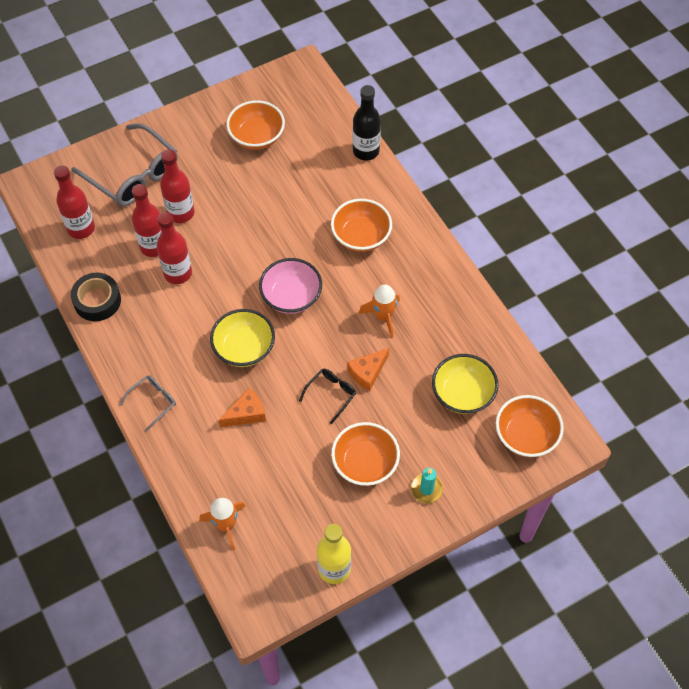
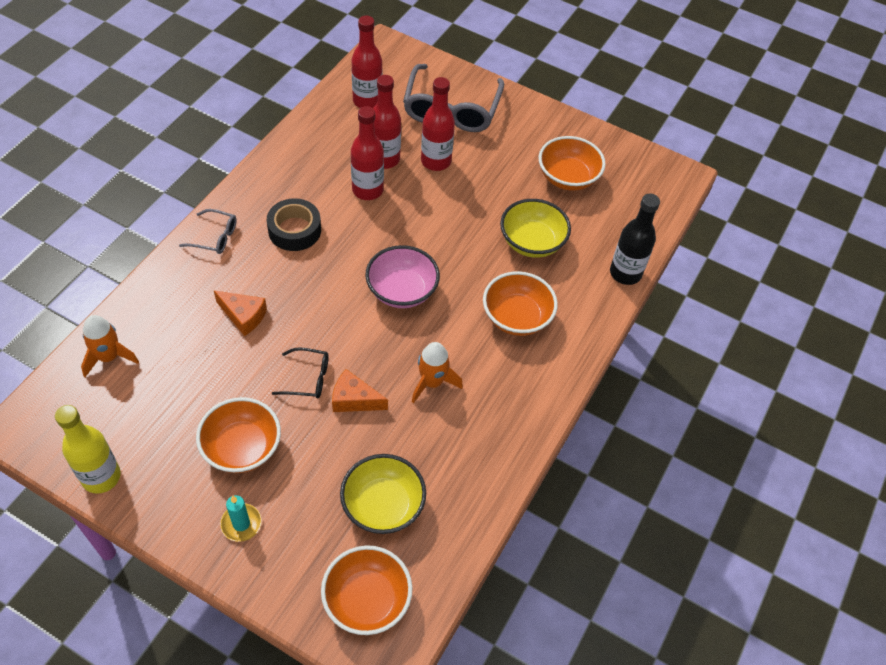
camera: 55 degrees right, 5 degrees down
(97, 301) = (298, 147): black tape -> black tape (294, 230)
(244, 348) = (317, 280): yellow bowl -> yellow bowl (532, 242)

